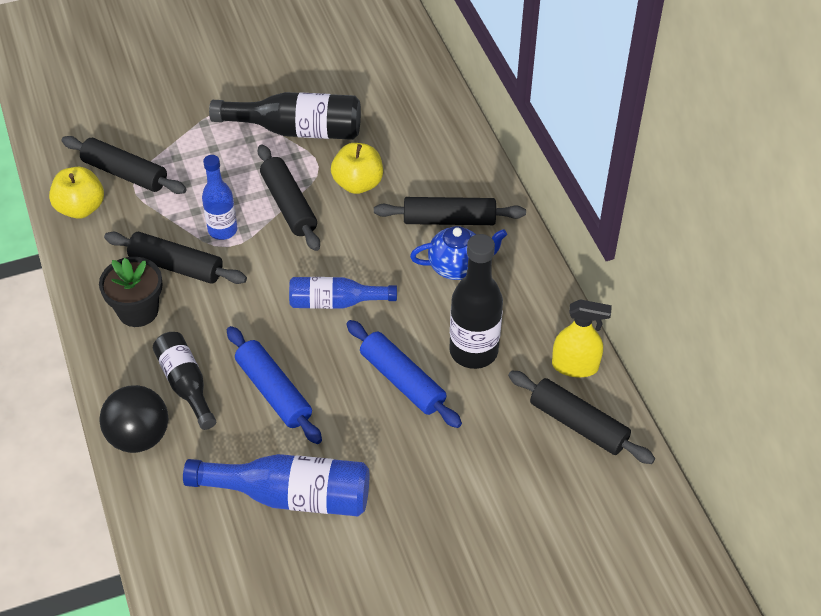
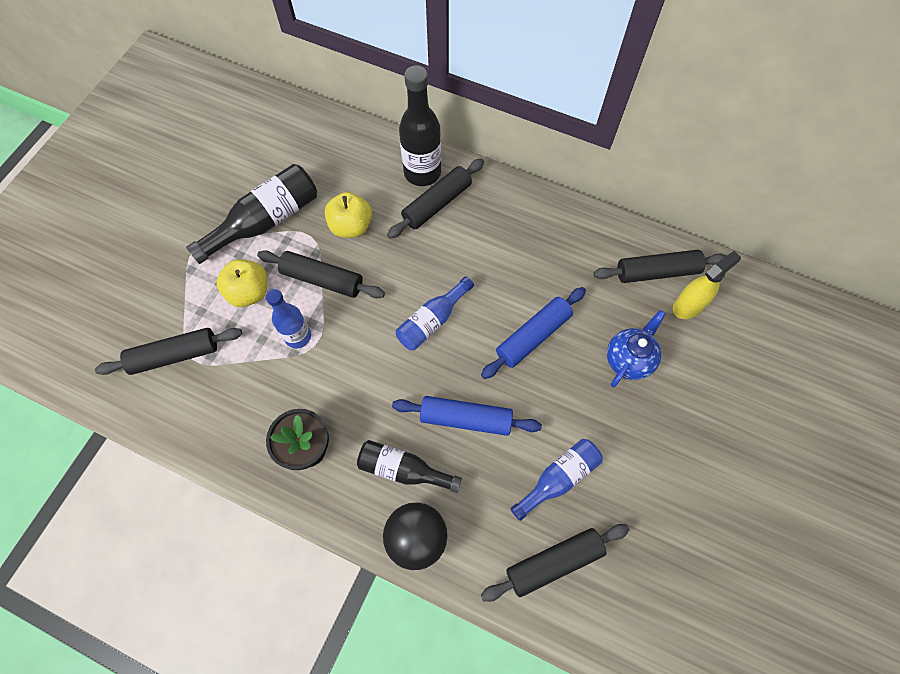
camera: 45 degrees left, 15 degrees up
(81, 208) = (171, 410): yellow apple -> yellow apple (249, 292)
(176, 266) = (296, 391): black rolling pin -> black rolling pin (553, 562)
(291, 495) = (558, 478): blue bottle -> blue bottle, size x0.65
(402, 380) = (533, 336): blue rolling pin -> blue rolling pin turned 45 degrees counterclockwise
(457, 266) = (477, 231): blue teapot -> blue teapot (629, 359)
(473, 351) = (550, 278): black bottle -> black bottle (422, 172)
(575, 366) = (614, 237): yellow spray bottle -> yellow spray bottle (688, 305)

